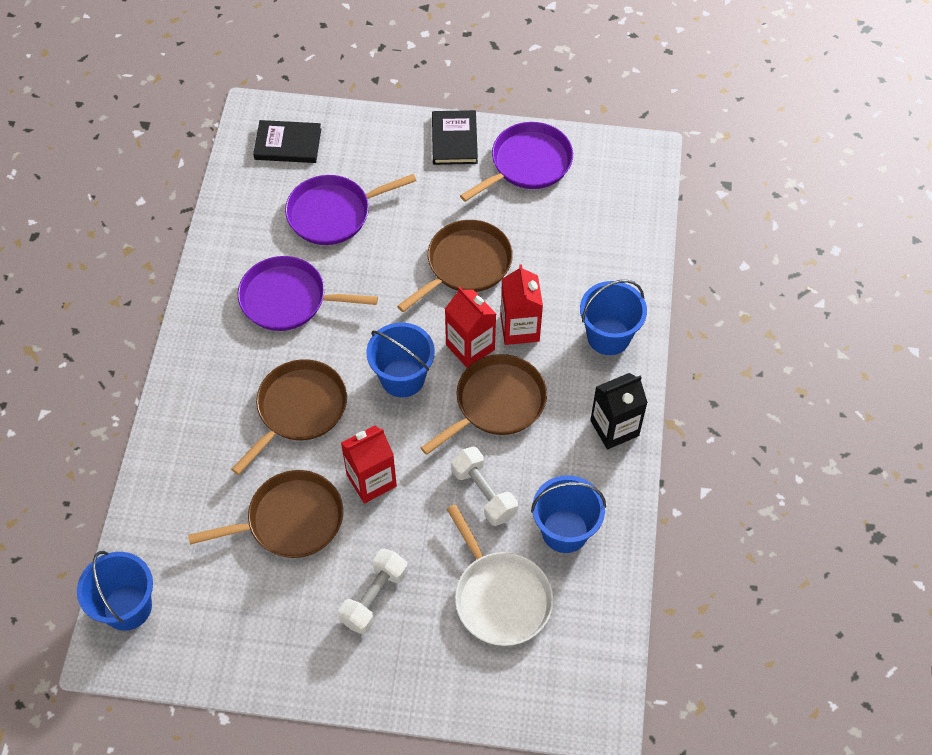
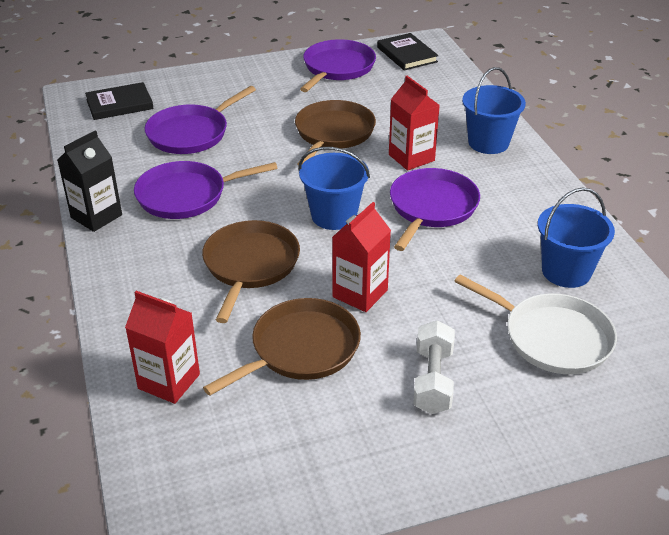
camera: 25 degrees left, 20 degrees down
(127, 607) = (165, 487): blue bucket -> none
(454, 140) = (266, 69): black book -> black book (406, 54)
(470, 347) = (378, 180): red carton -> red carton (169, 381)
(483, 493) = (472, 269): white dumbbell -> none
(496, 403) = (431, 208): brown pan -> purple pan
(614, 428) = (544, 194): black carton -> black carton (96, 216)

